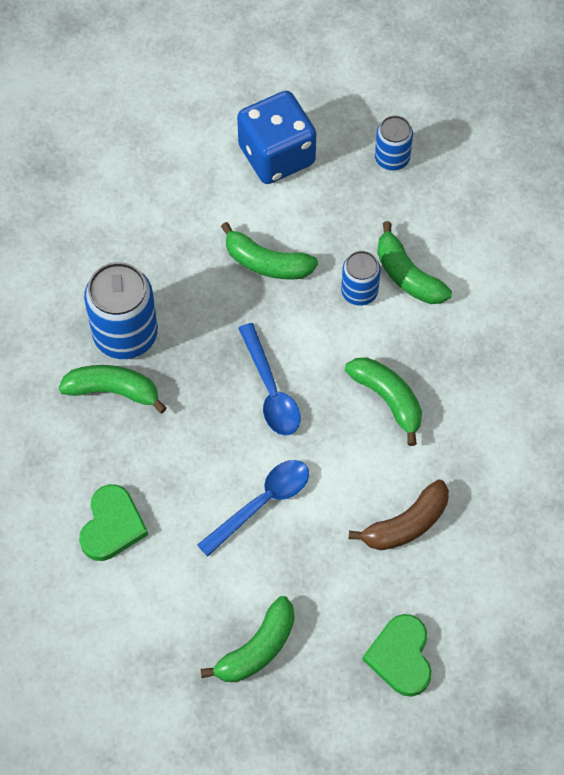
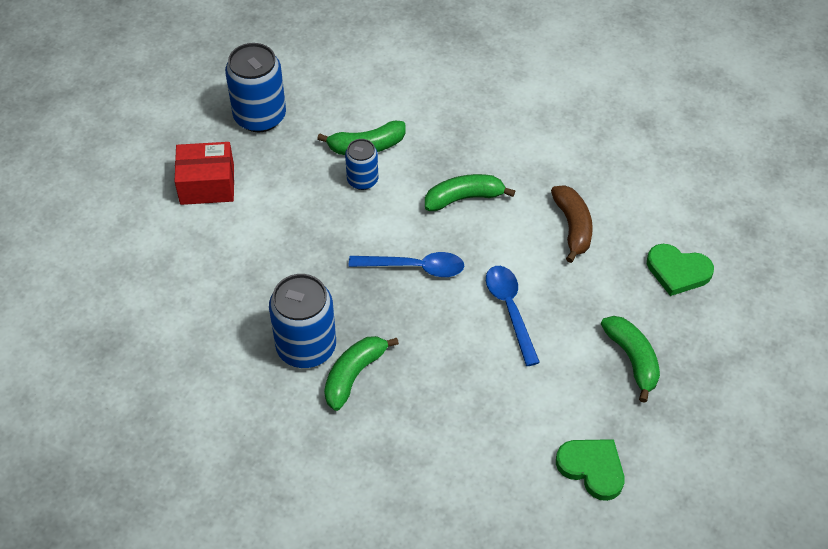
camera: 65 degrees left, 10 degrees down
(112, 525) = (478, 421): green heart -> green heart (592, 468)
(266, 263) = (300, 227): green banana -> none
(276, 155) = (207, 184): blue dice -> red box
(392, 158) = (260, 116): blue can -> blue can, size x1.75

